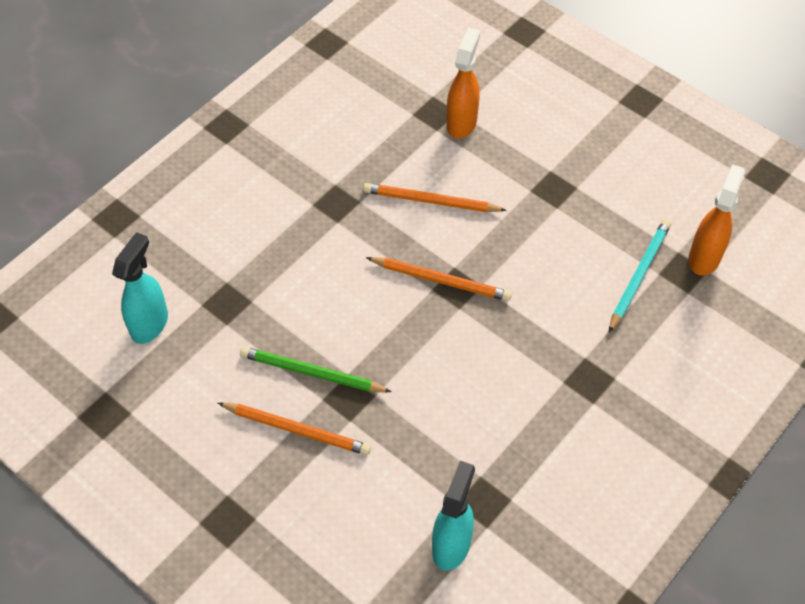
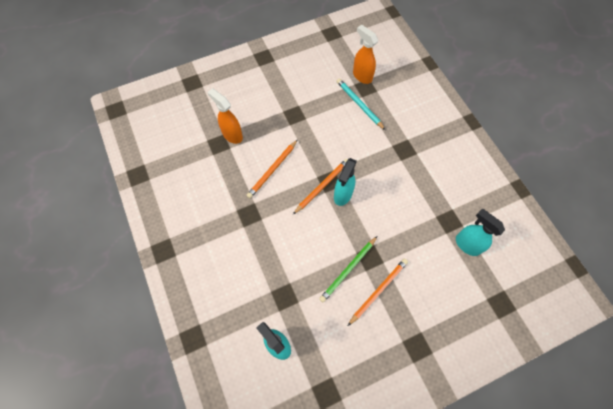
camera: 65 degrees left, 10 degrees up
(441, 316) = (342, 195): none -> turquoise spray bottle

